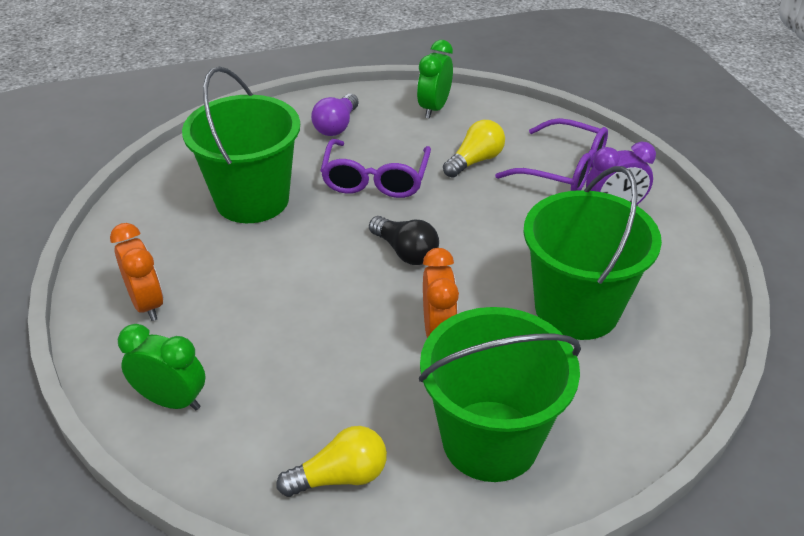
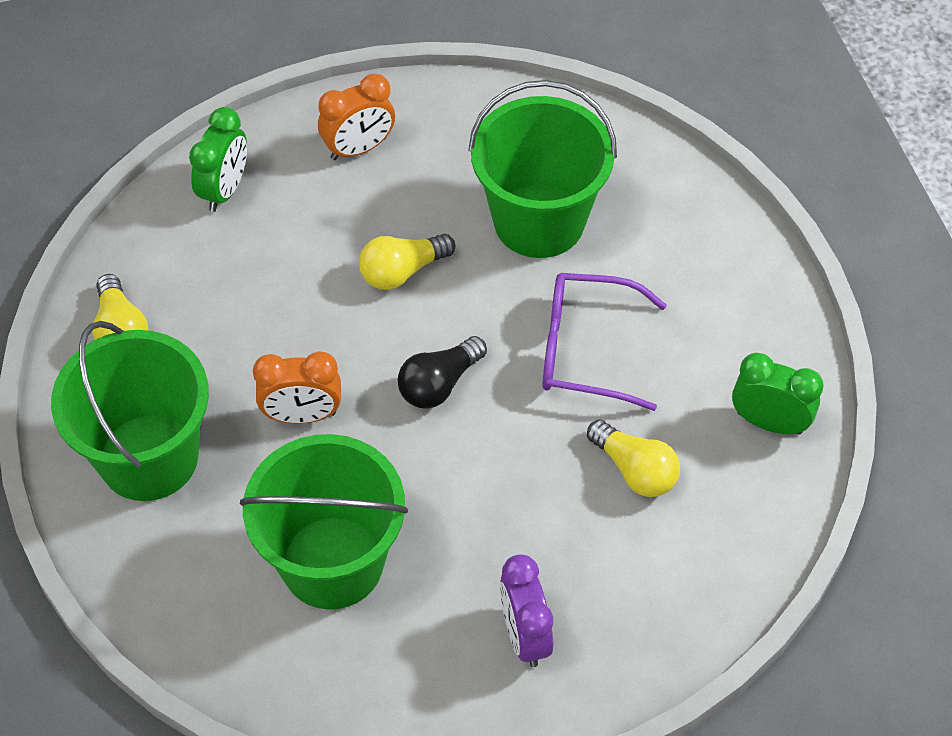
camera: 90 degrees right, 15 degrees up
(291, 274) = (402, 271): none -> yellow light bulb
(336, 126) = (711, 300): purple light bulb -> none
(562, 169) = (619, 582): purple glasses -> none

